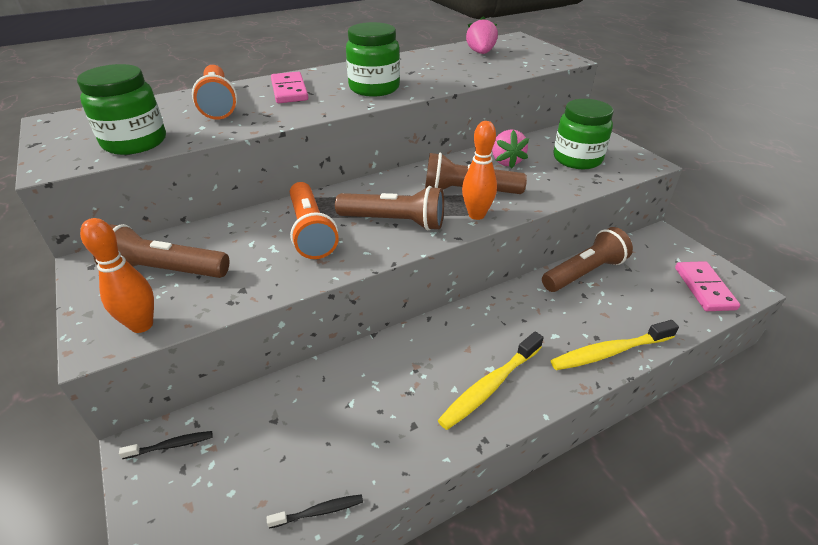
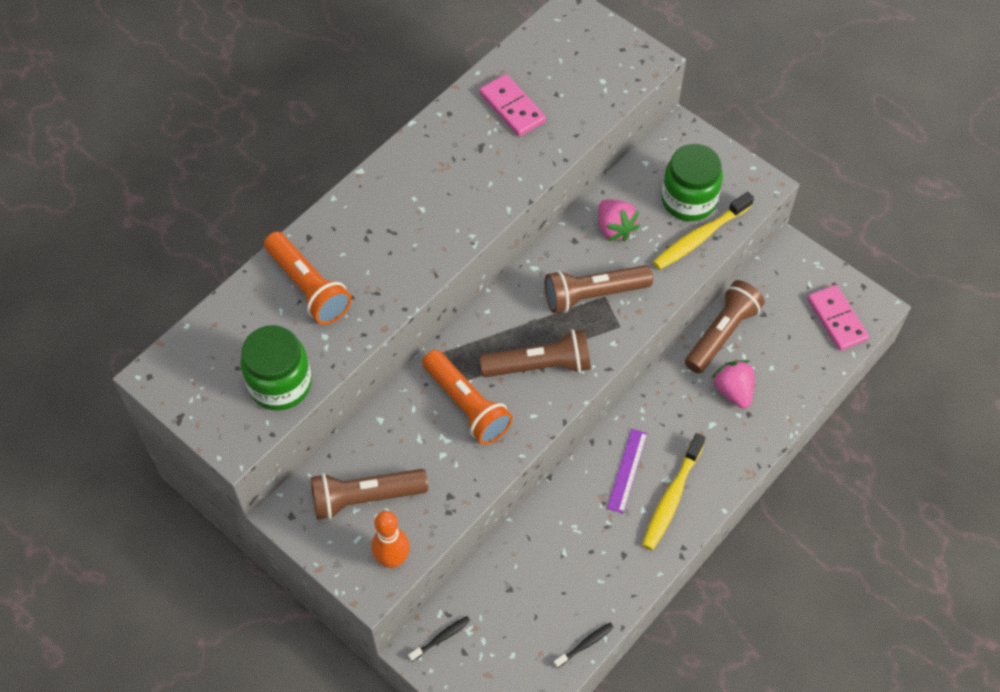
camera: 20 degrees left, 20 degrees up
(289, 90) = (366, 235): pink domino -> pink domino (512, 108)
(374, 88) = (458, 201): green jar -> none
(453, 350) = (627, 470): none -> purple ruler
(476, 215) = (614, 330): orange bowling pin -> none
(481, 53) = (543, 71): pink strawberry -> pink strawberry (733, 391)
(609, 352) = (762, 427): yellow toothbrush -> yellow toothbrush (699, 237)

